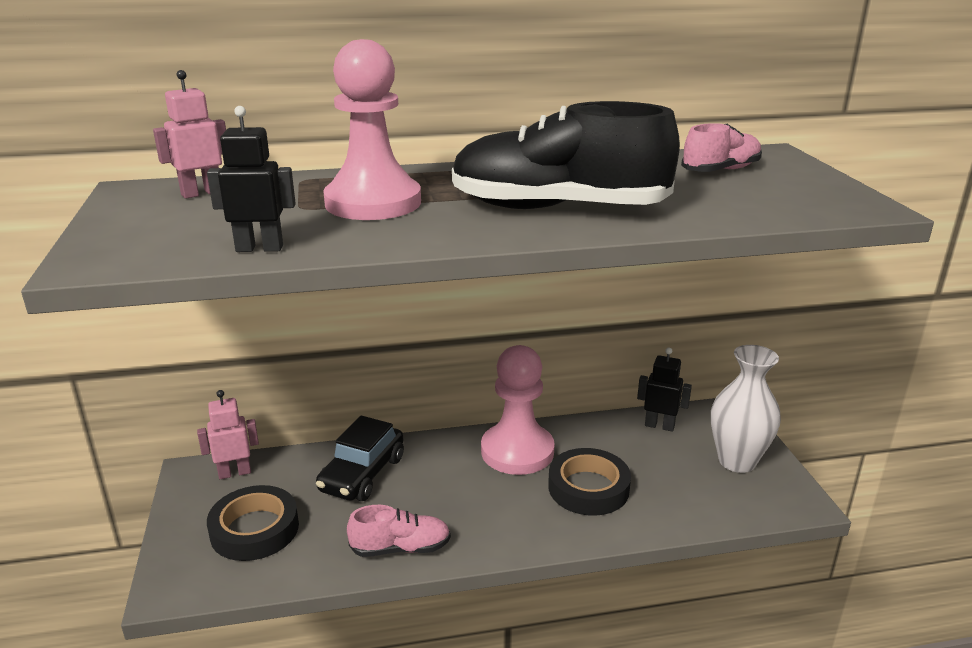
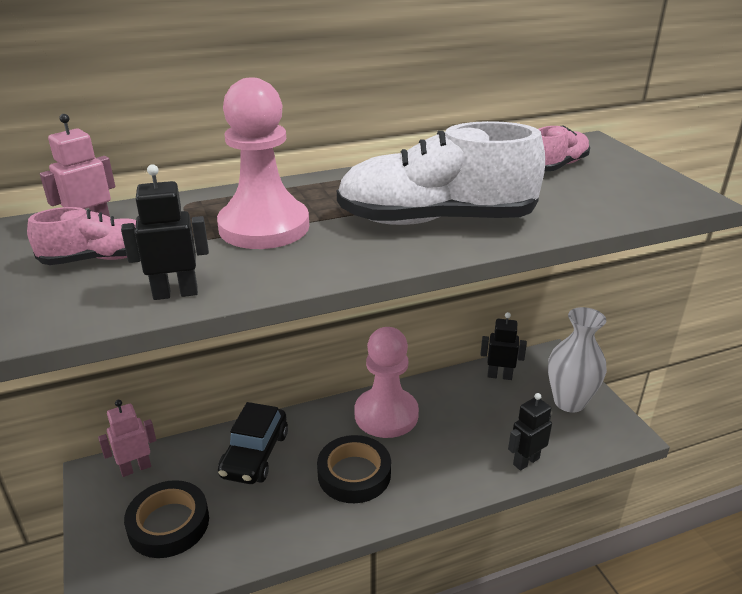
camera: 10 degrees left, 5 degrees up
(401, 548) = (307, 524): pink shoe -> pink shoe (100, 259)
(558, 208) = (435, 220): black shoe -> white shoe
(588, 488) = (454, 443): black tape -> black tape (354, 474)
(668, 516) = (525, 461): none -> black robot

